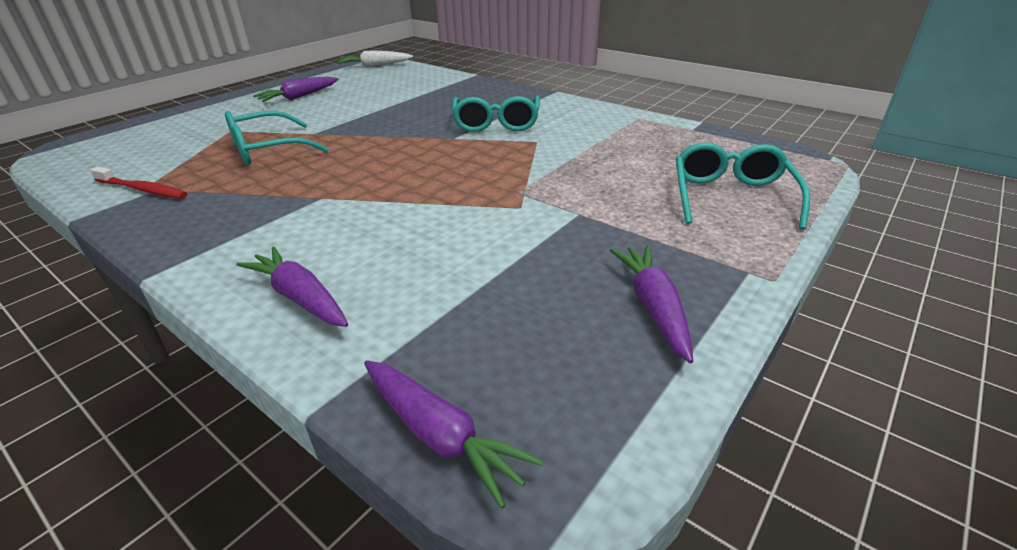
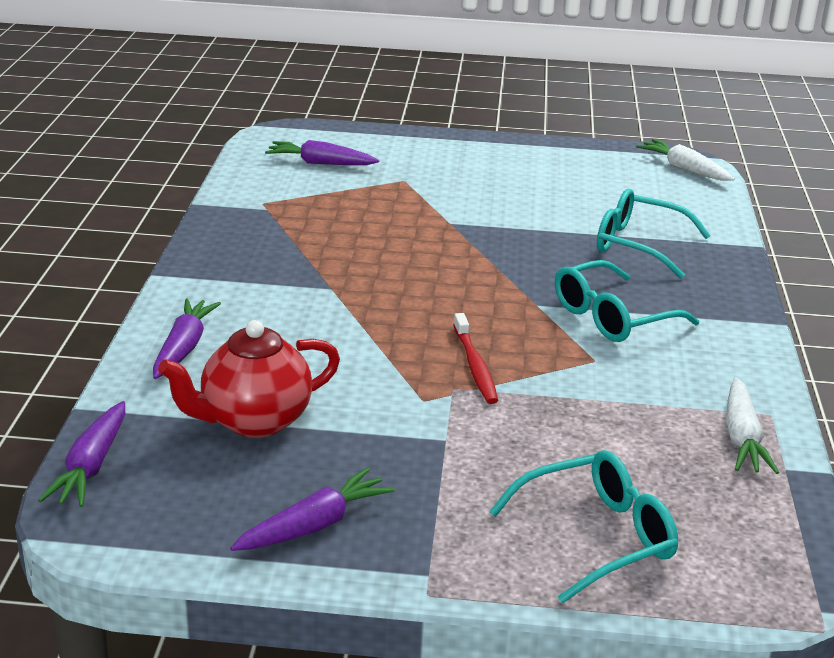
camera: 55 degrees right, 5 degrees down
(142, 189) = (260, 203): red toothbrush -> red toothbrush (475, 366)
(267, 150) = (387, 218): turquoise glasses -> turquoise glasses (638, 245)
(298, 97) = (526, 172): purple carrot -> purple carrot (320, 163)
(468, 292) = (254, 421): none -> red teapot
(655, 130) = (742, 438): none -> white carrot

